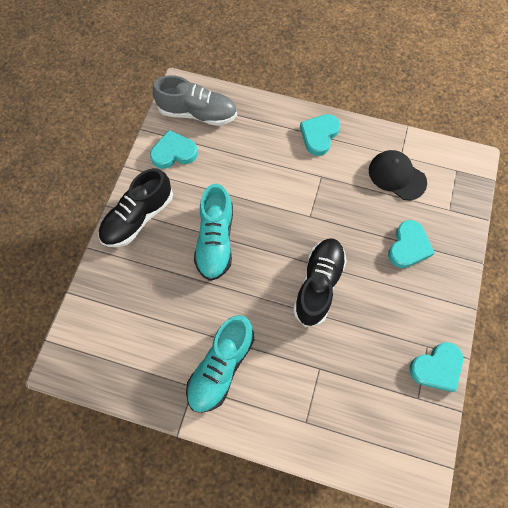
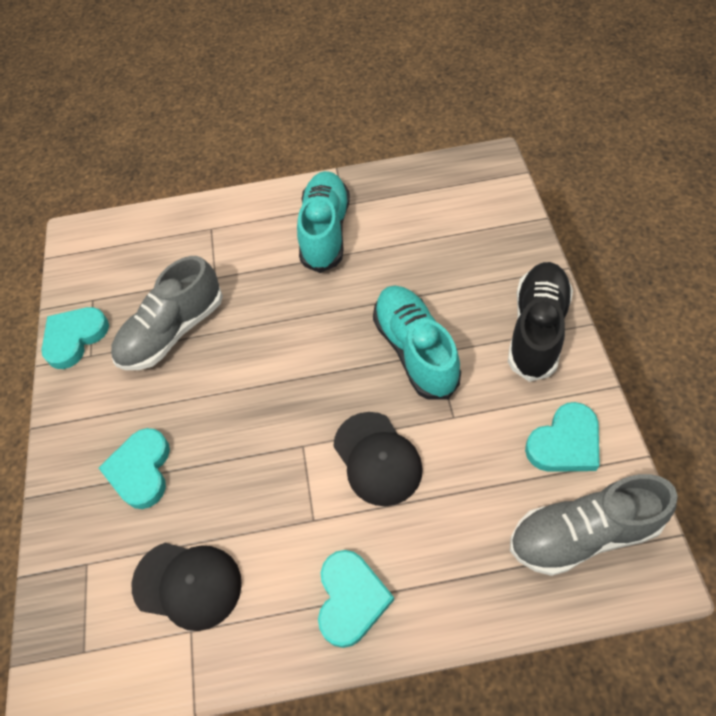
camera: 160 degrees right, 10 degrees down
(273, 190) = (377, 458): none -> black cap
(318, 285) = (252, 361): black shoe -> none
(364, 336) = (173, 331): none -> grey shoe

